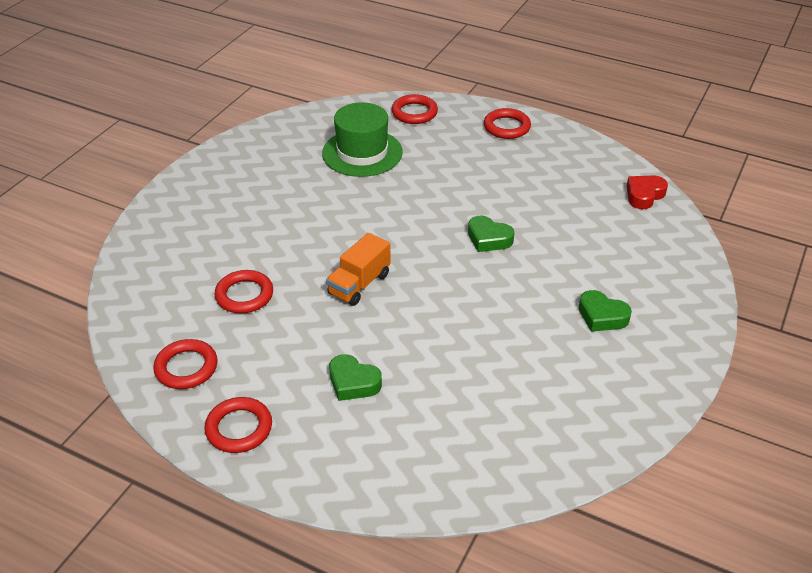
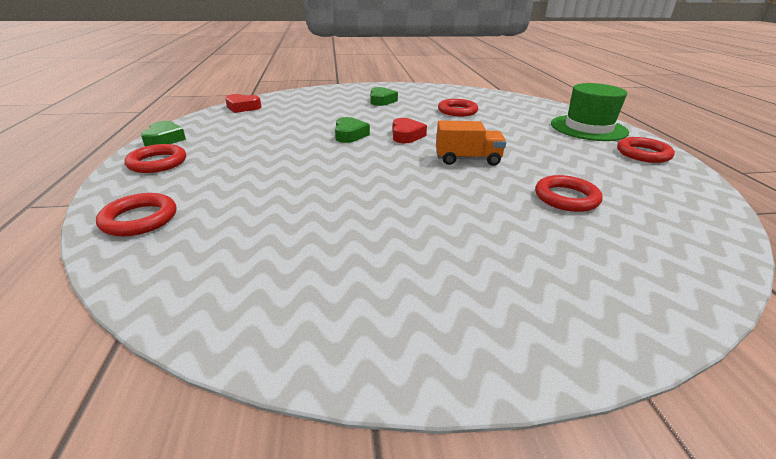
camera: 125 degrees left, 10 degrees down
(186, 367) = (664, 189): red ring -> red ring (457, 111)
(353, 382) = (544, 137): green heart -> green heart (164, 139)
(362, 153) = (268, 222): green hat -> green hat (588, 128)
(453, 276) = (406, 135): none -> red heart

